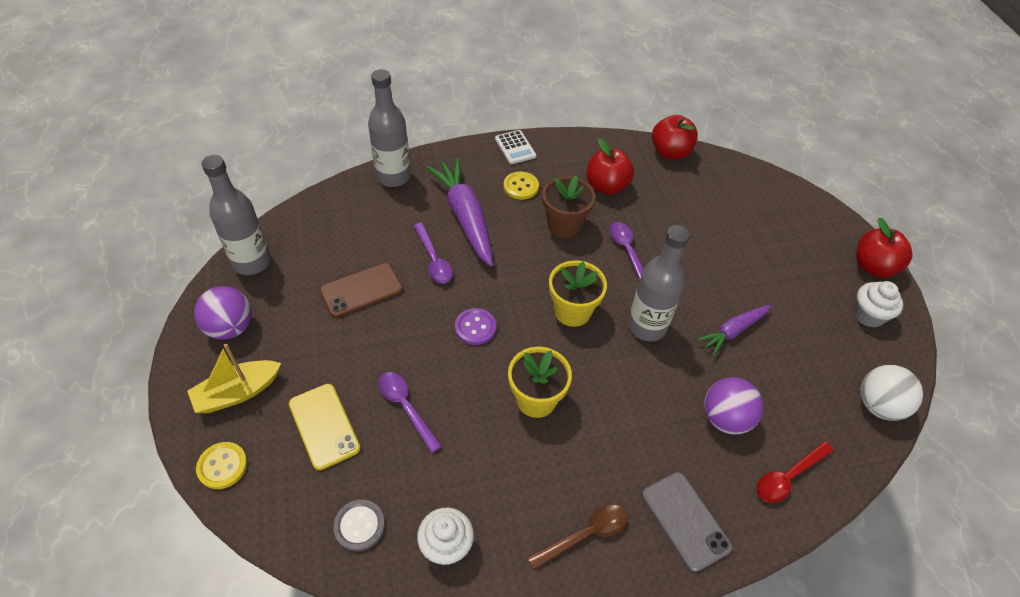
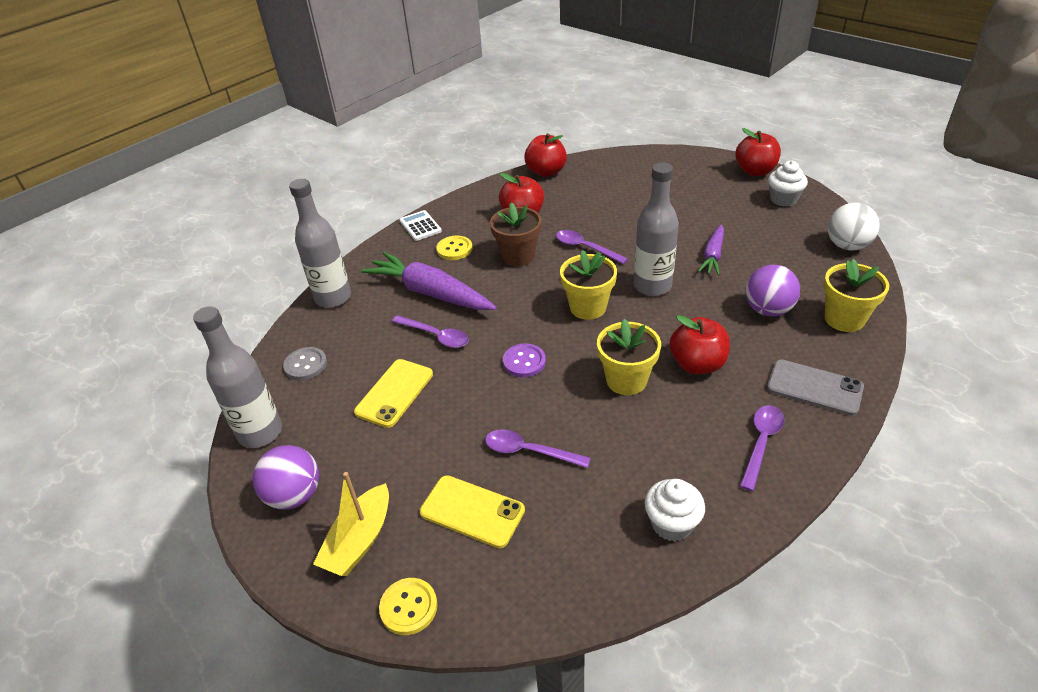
camera: 30 degrees left, 10 degrees down
(359, 526) = (586, 561): grey button -> grey button (305, 365)
(361, 290) = (394, 393): brown phone -> yellow phone
(515, 148) = (420, 226): white calculator -> white calculator turned 150 degrees counterclockwise
(585, 534) = (761, 443): brown spoon -> purple spoon
(607, 426) = (697, 364): none -> red apple
(788, 477) = (844, 319): red spoon -> yellow flower pot

